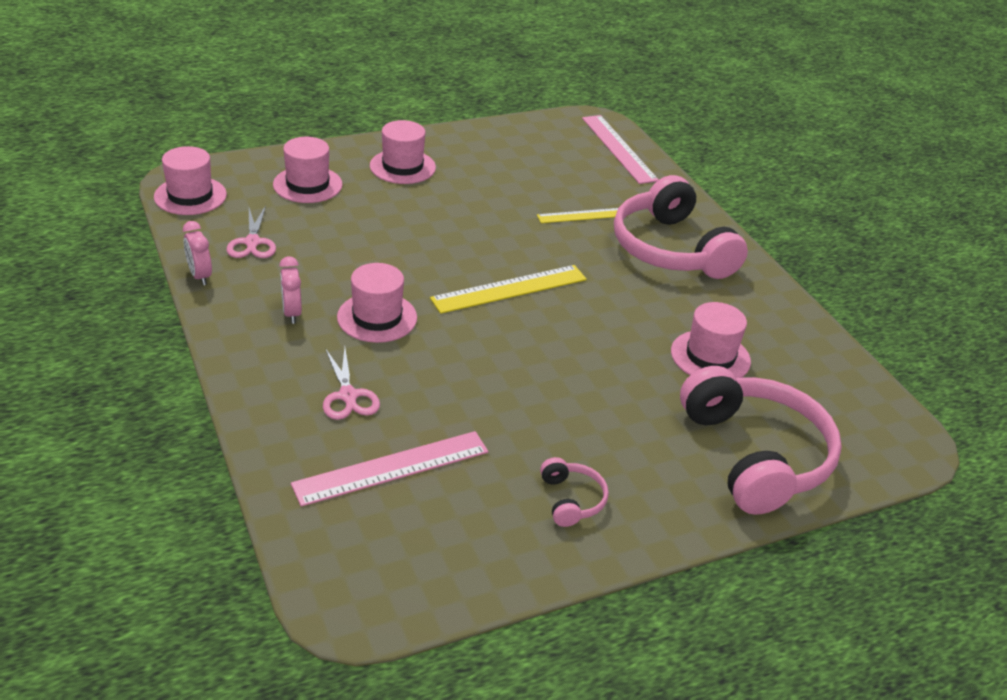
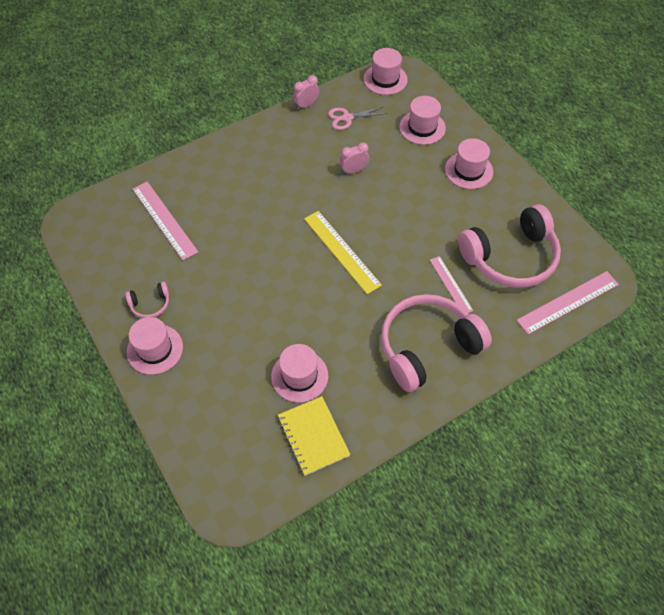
camera: 85 degrees right, 20 degrees up
(292, 313) = (284, 151): pink clock -> pink clock (354, 170)
(348, 396) = (218, 190): pink scissors -> none
(377, 317) = (291, 189): pink hat -> pink hat (155, 349)
(582, 216) = (450, 285): yellow ruler -> pink ruler
(755, 455) = (202, 404): pink headphones -> pink headphones (510, 257)
(798, 358) = (313, 436): none -> yellow notebook

